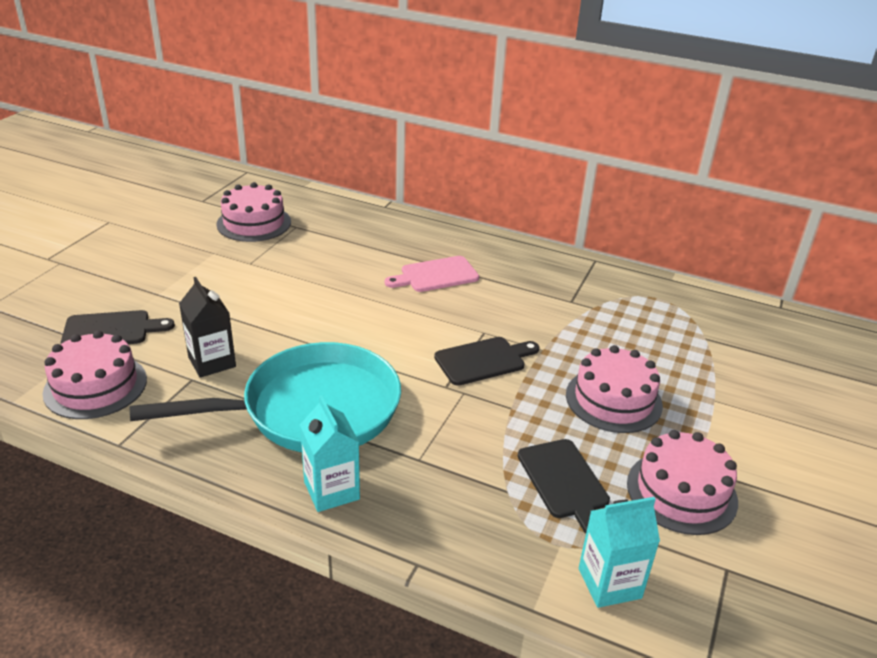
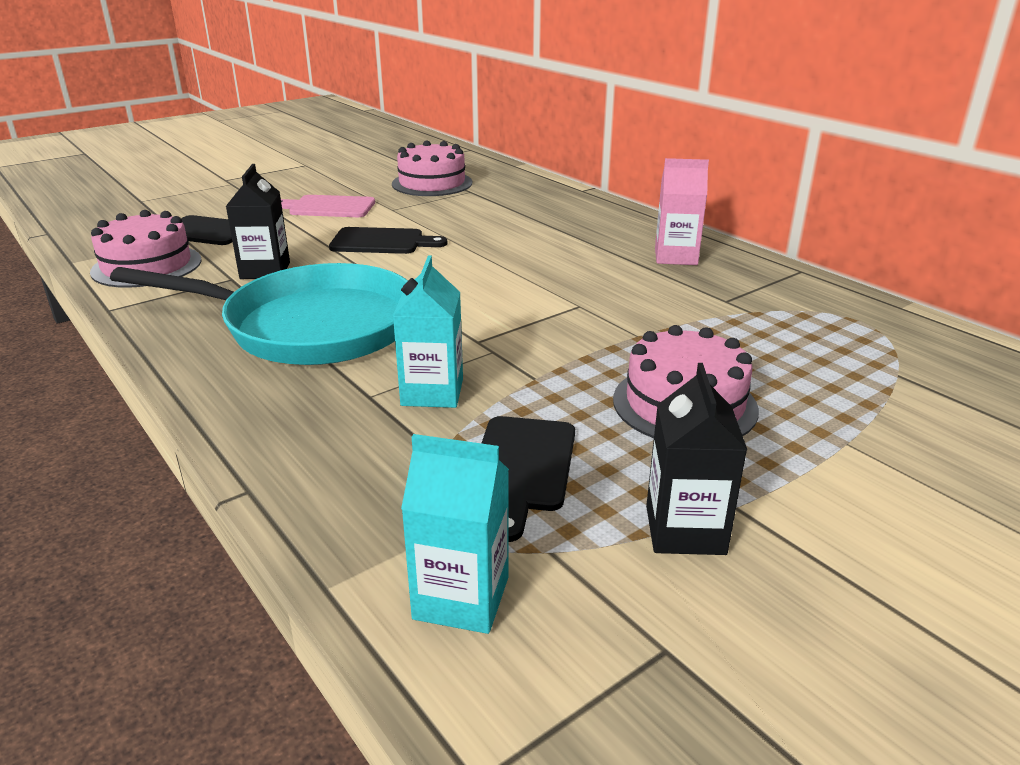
camera: 30 degrees right, 5 degrees down
(331, 490) = (244, 396): turquoise carton -> turquoise carton (432, 392)
(436, 275) = (577, 249): pink cutting board -> pink cutting board (328, 207)
(483, 360) = (550, 329): black cutting board -> black cutting board (382, 242)
(508, 266) = (675, 257): none -> pink carton
(681, 492) = (685, 530): pink cake -> black carton

